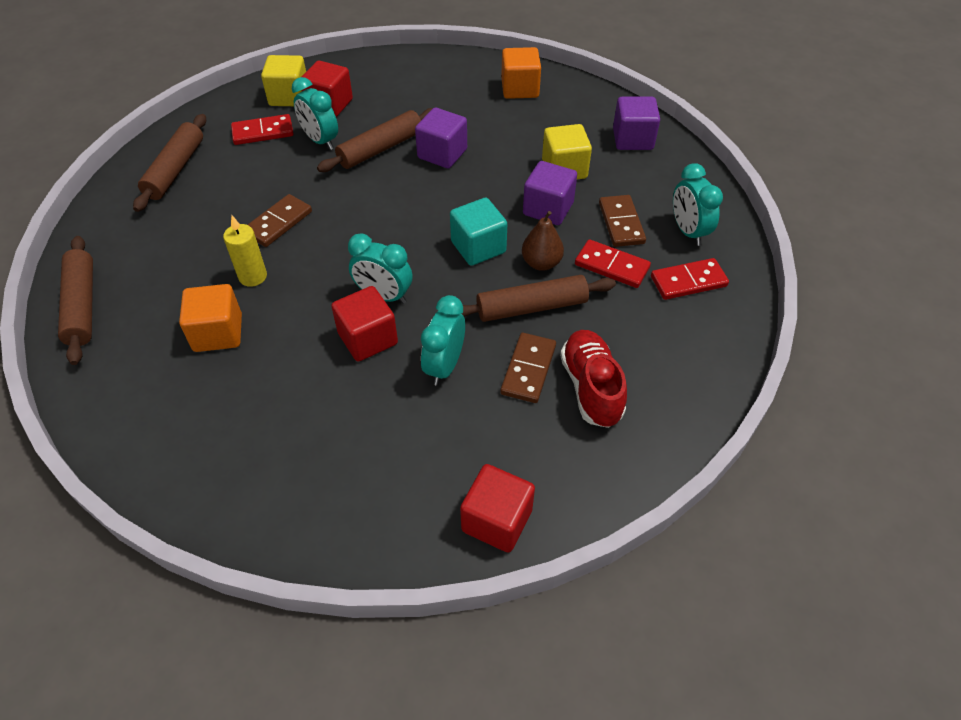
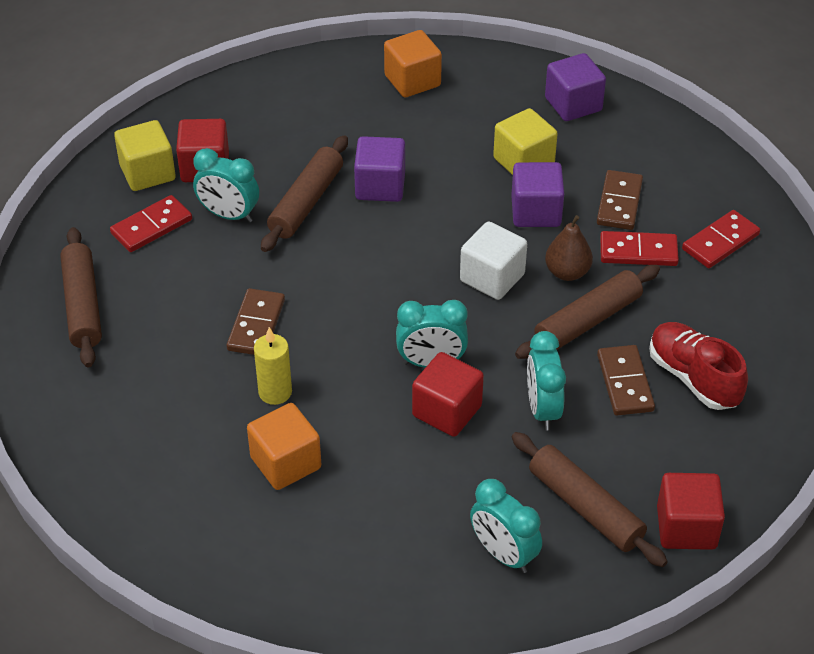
camera: 25 degrees left, 5 degrees down
(82, 306) = (108, 491): brown rolling pin -> brown rolling pin (585, 507)
(478, 247) = (492, 277): turquoise cube -> white cube
(621, 223) = (619, 203): brown domino -> brown domino turned 45 degrees clockwise
(688, 231) = (689, 190): turquoise clock -> turquoise clock (503, 554)

